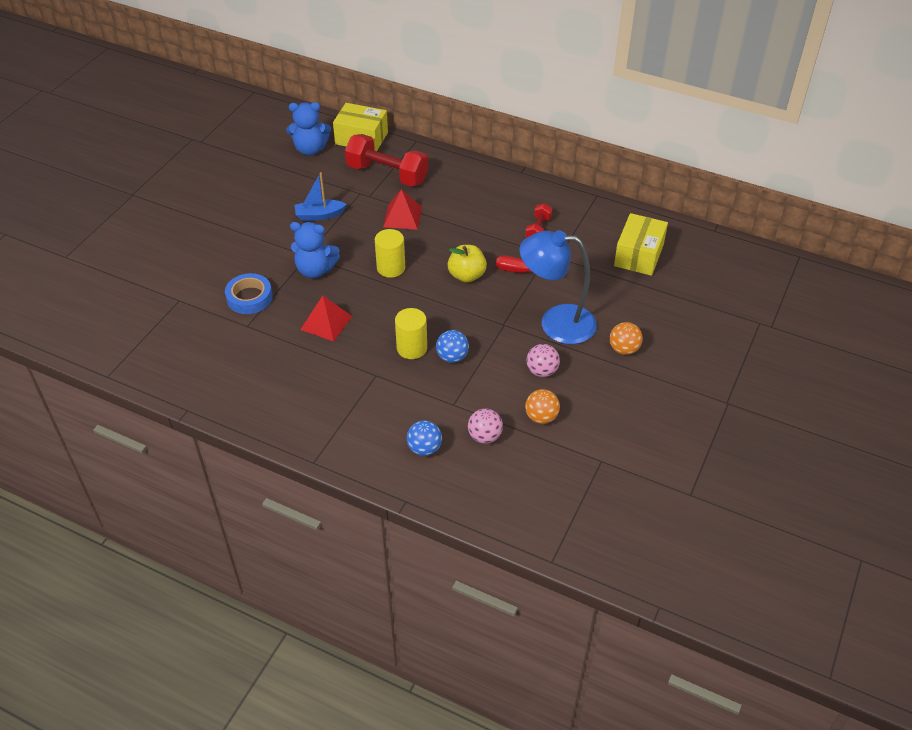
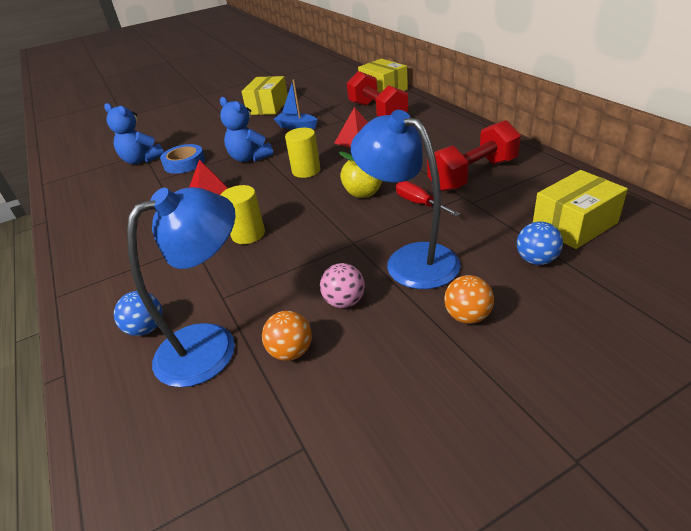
camera: 40 degrees right, 10 degrees down
(251, 194) = (268, 107): none -> yellow box
(310, 149) = (339, 90): blue teddy bear -> blue teddy bear (141, 160)
(452, 357) = (272, 254): blue ball -> blue ball (536, 260)
(484, 436) = (211, 344): pink ball -> blue lamp
(538, 229) = (473, 175): red dumbbell -> red dumbbell, size x1.98

